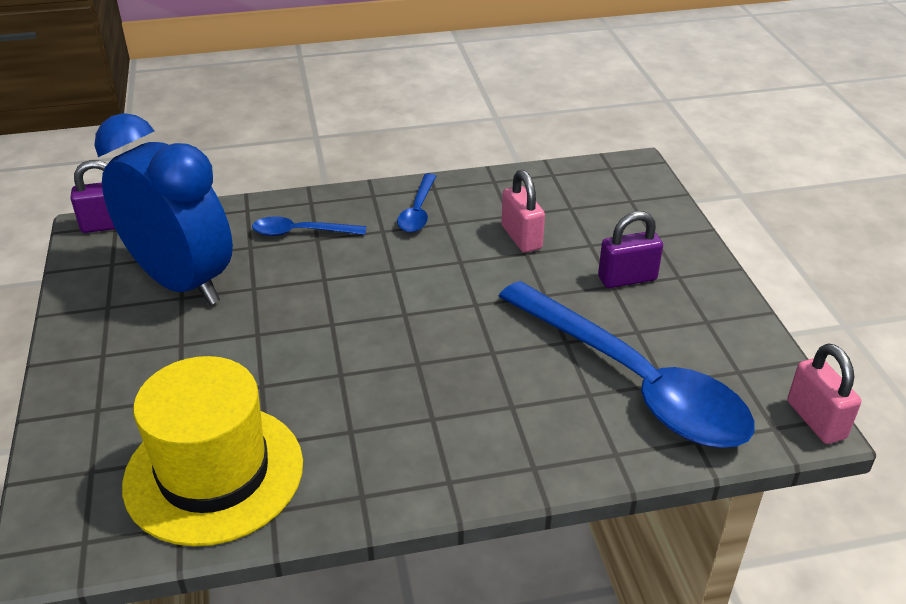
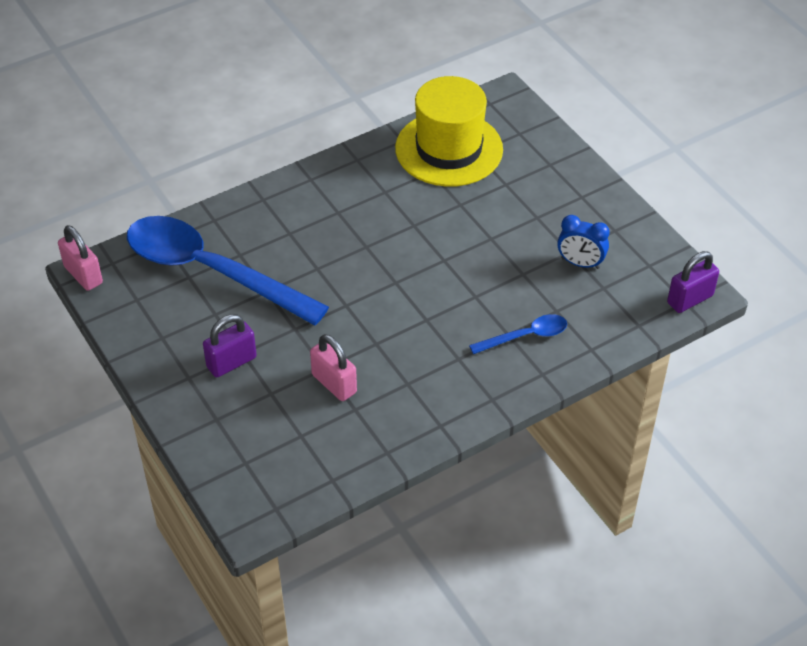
camera: 160 degrees right, 10 degrees up
(182, 282) = (580, 263): blue clock -> blue clock, size x0.43
(418, 211) = (439, 390): blue spoon -> none

